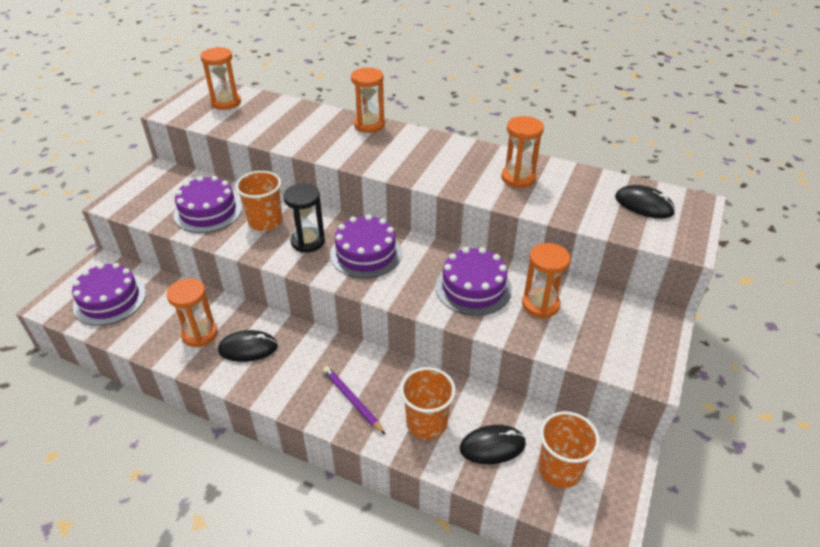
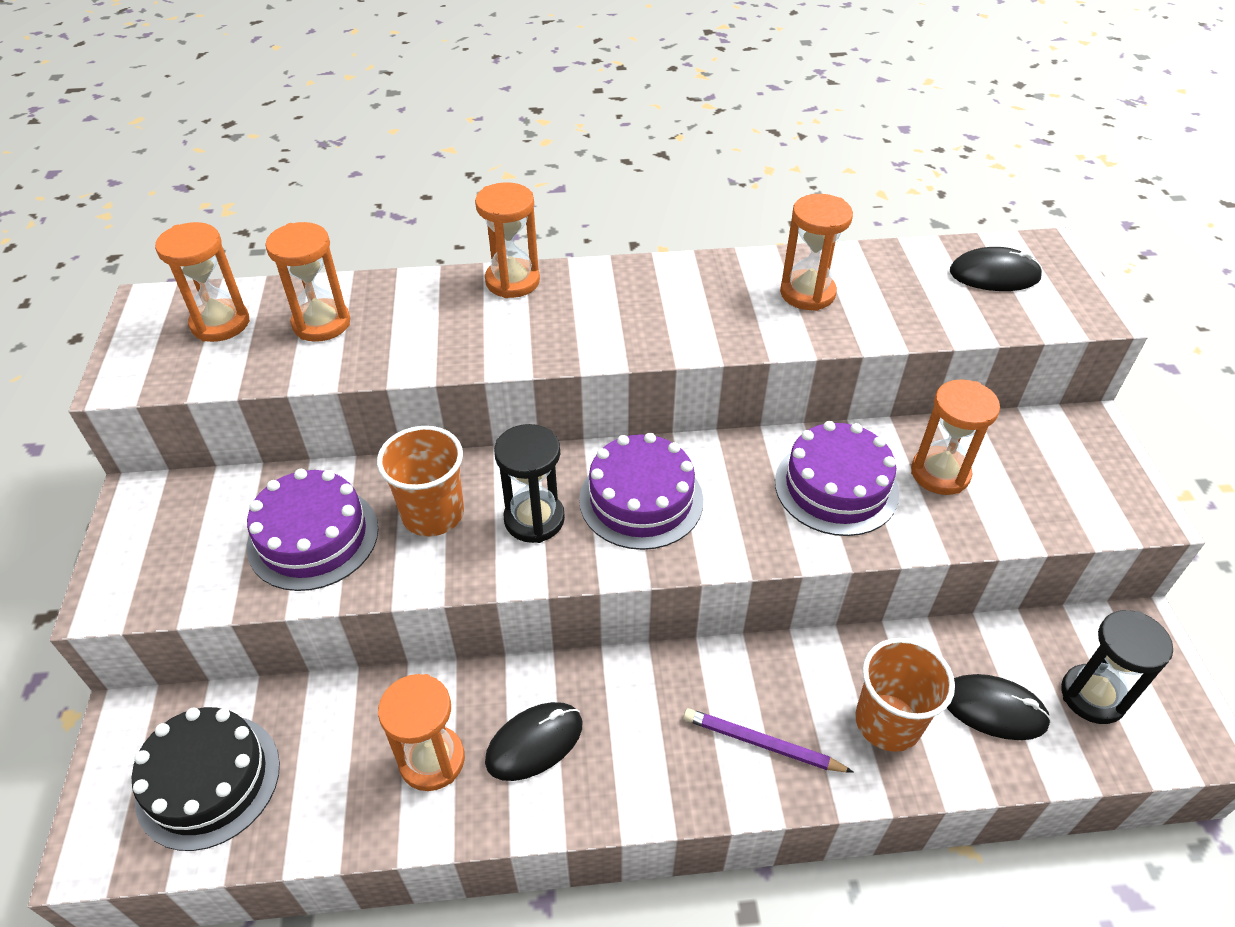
camera: 30 degrees left, 5 degrees up
(110, 300) = (208, 780): purple cake -> black cake
(267, 116) = (321, 323): none -> orange hourglass
(492, 446) = (993, 709): black mouse -> black mouse turned 60 degrees clockwise
(559, 469) = (1092, 696): orange cup -> black hourglass

